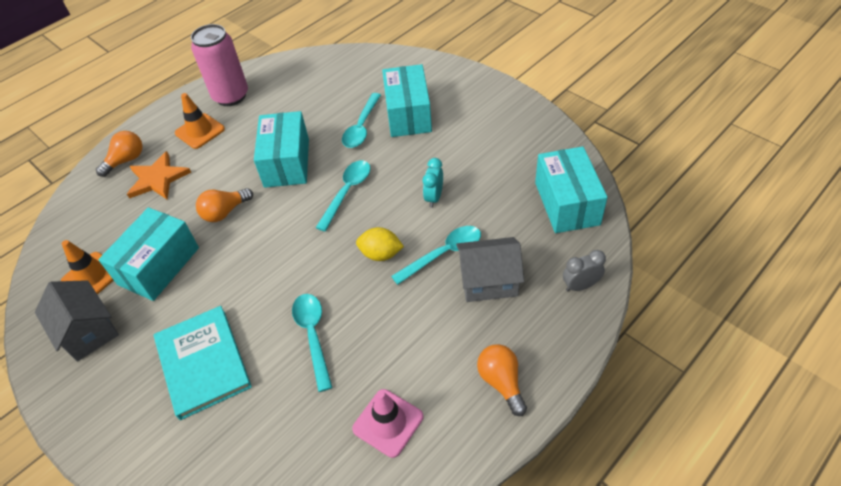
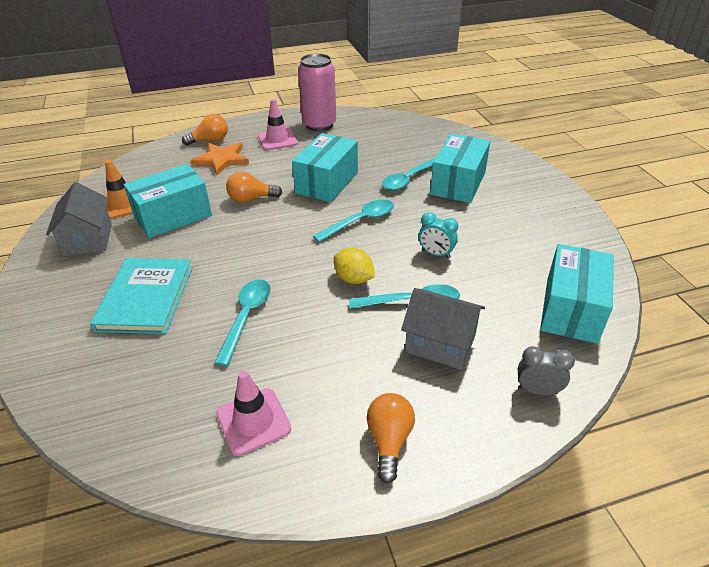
camera: 25 degrees right, 10 degrees down
(200, 131) = (277, 140): orange traffic cone -> pink traffic cone
(434, 197) = (436, 254): turquoise clock -> turquoise clock turned 105 degrees counterclockwise

